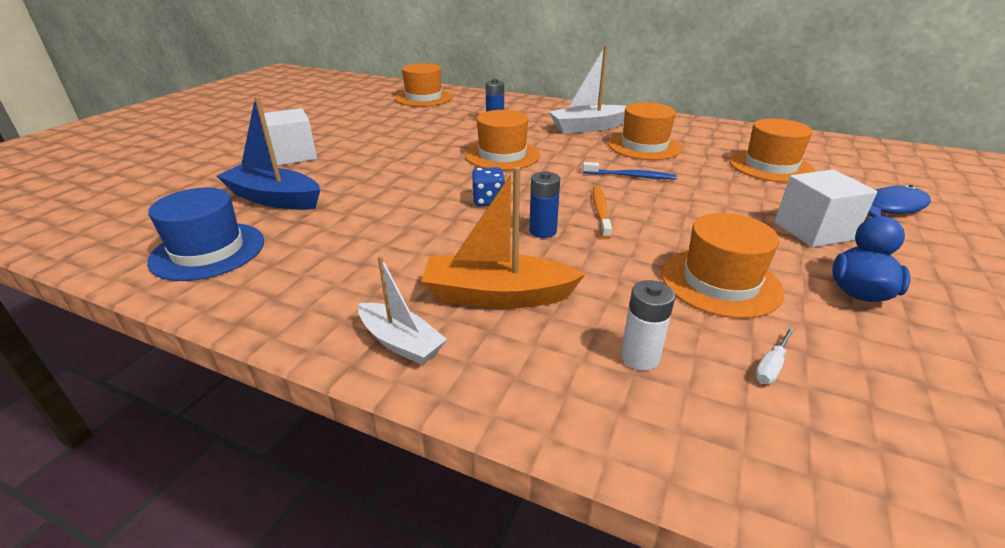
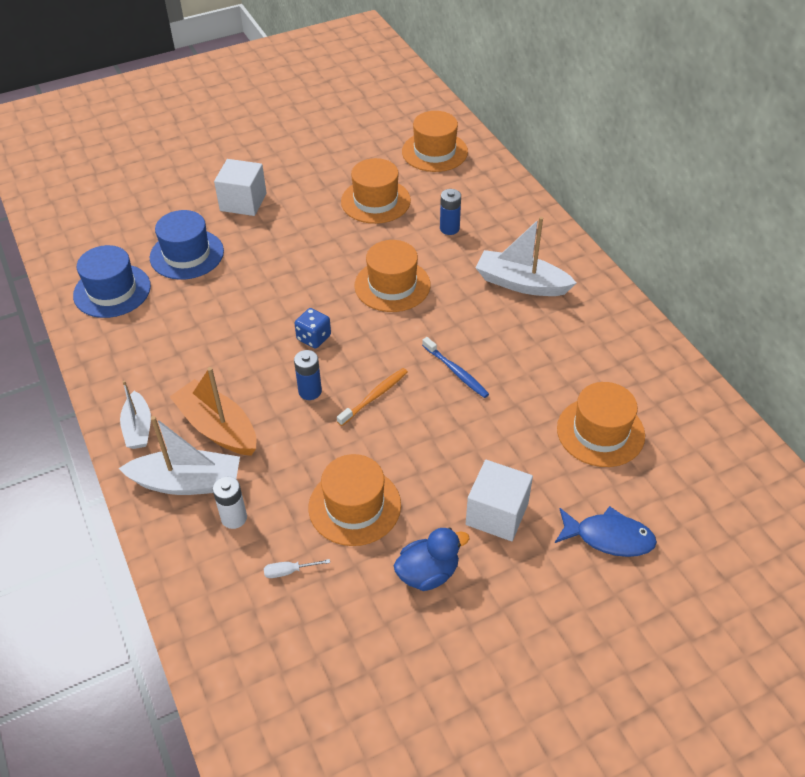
camera: 40 degrees right, 15 degrees up
(274, 199) = (187, 254): blue boat -> blue hat
(538, 357) = (187, 482): none -> white boat
(644, 146) = (530, 339): orange hat -> orange hat (375, 201)

